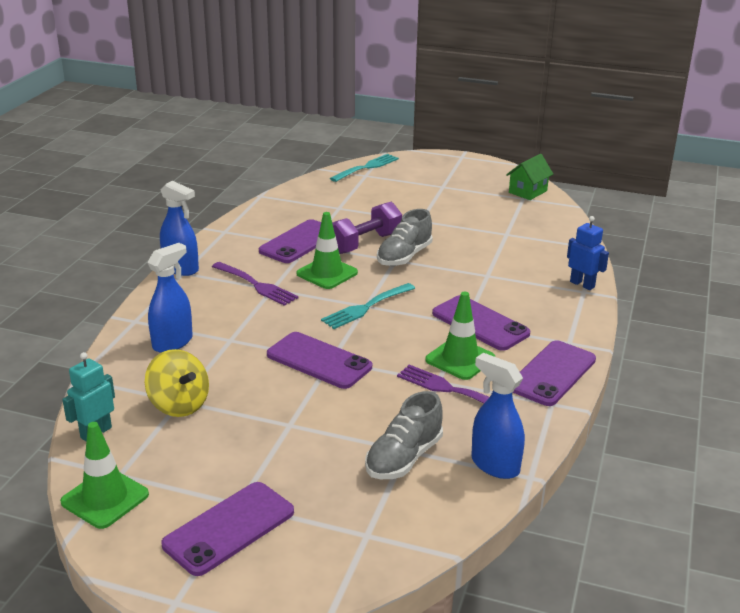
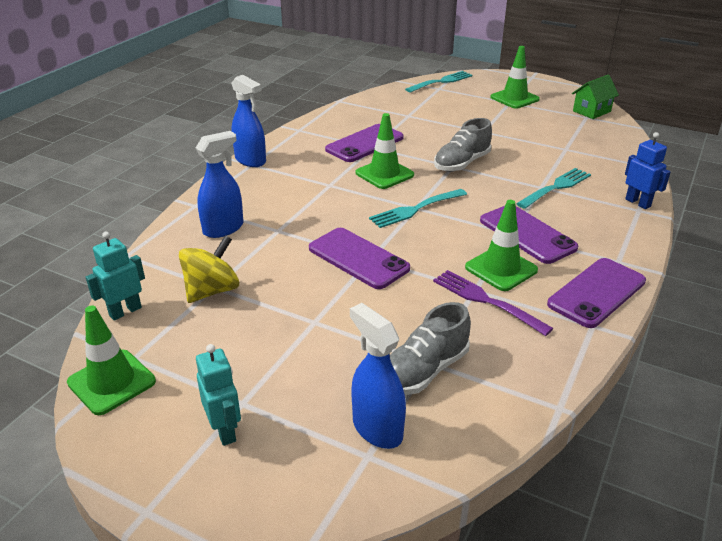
camera: 10 degrees right, 5 degrees up
(179, 405) = (212, 290): yellow spinning top -> yellow spinning top turned 105 degrees counterclockwise
(229, 528) = (225, 430): purple phone -> turquoise robot
(256, 285) = (315, 180): purple fork -> none
(364, 243) = (426, 149): purple dumbbell -> none
(447, 182) = (514, 98): none -> green traffic cone
(494, 465) = (521, 389): blue spray bottle -> blue spray bottle (377, 428)
(502, 275) = (556, 187): none -> turquoise fork

